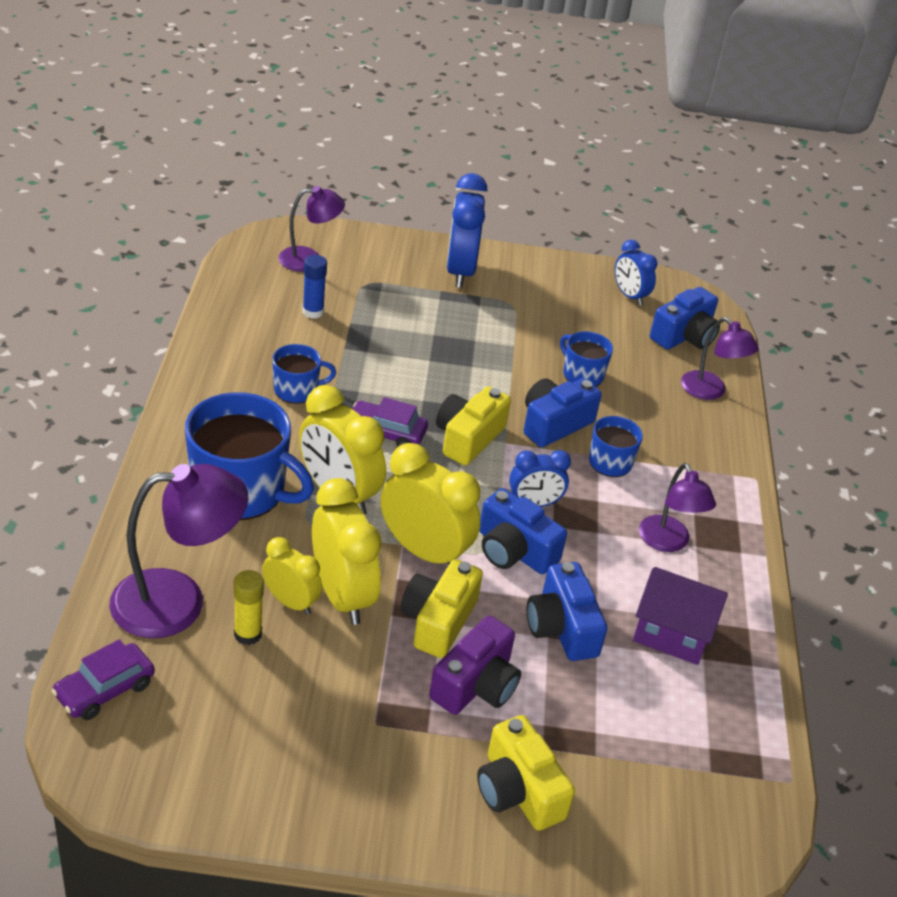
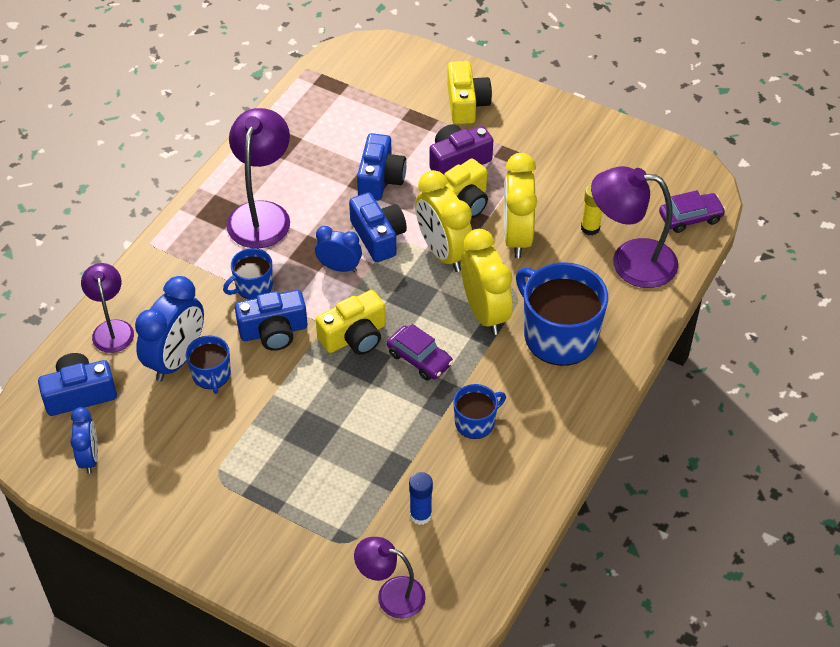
camera: 150 degrees left, 10 degrees up
(291, 602) = (553, 241): yellow clock -> none
(297, 390) = (475, 422): blue mug -> blue mug turned 135 degrees clockwise
(460, 271) = (240, 536): blue clock -> blue clock (176, 359)
(668, 542) = (262, 214): purple lamp -> purple lamp, size x1.62
(672, 633) = (310, 157): purple house -> none

